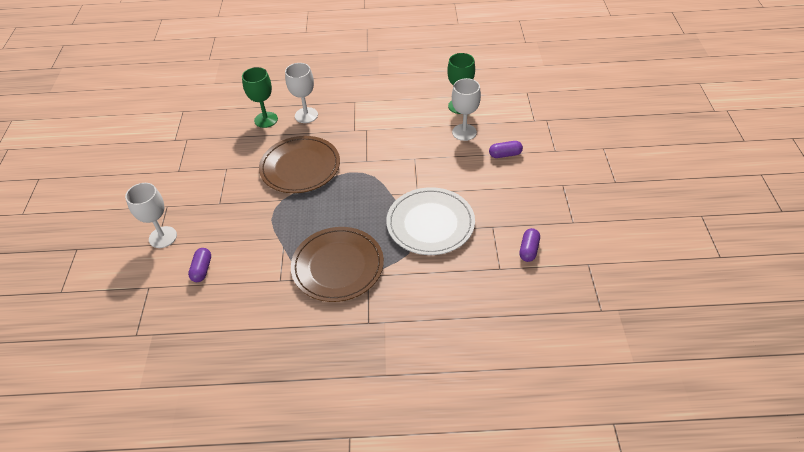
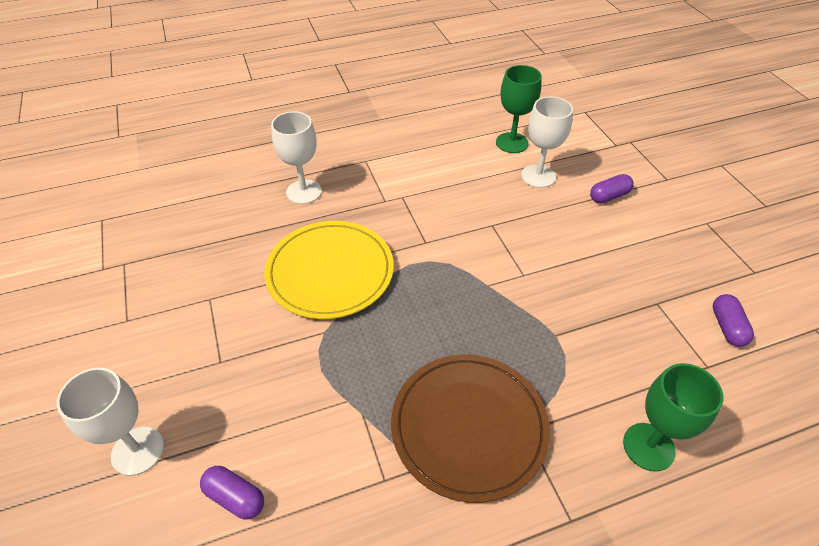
camera: 20 degrees left, 0 degrees up
(202, 269) = (235, 497): purple capsule -> purple capsule turned 45 degrees counterclockwise
(266, 120) = (244, 209): green goblet -> green goblet (648, 447)
(300, 167) = (330, 272): brown plate -> yellow plate
(430, 223) = (569, 319): white plate -> none

